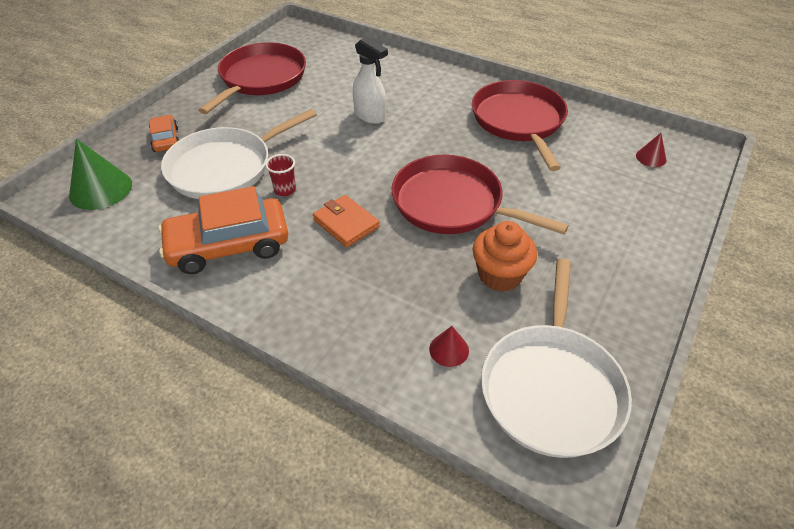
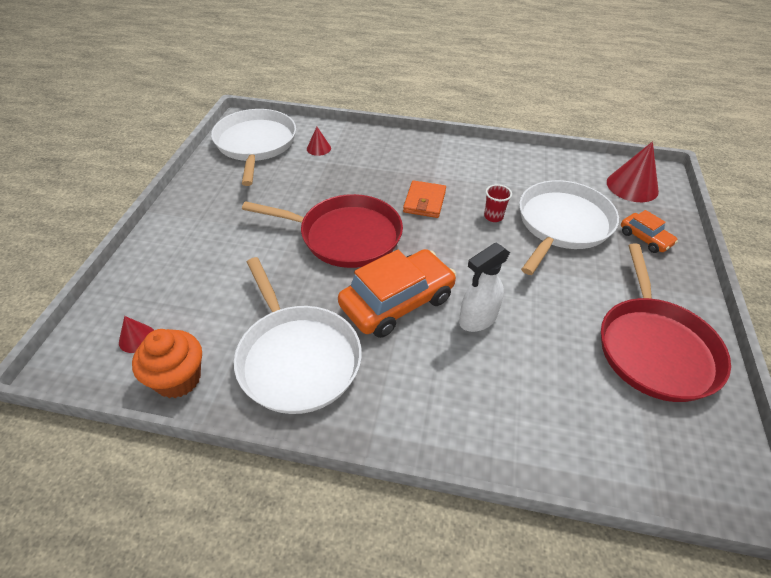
camera: 160 degrees right, 0 degrees up
(100, 189) = (632, 186): green cone -> red cone
(228, 245) = (495, 171): orange car -> orange car (397, 302)
(346, 223) = (424, 202): orange wallet -> orange wallet turned 75 degrees clockwise
(370, 116) = (477, 319): white spray bottle -> white spray bottle turned 60 degrees counterclockwise
(500, 275) = (294, 191): orange cupcake -> orange cupcake (178, 379)
(519, 121) = (297, 358): red pan -> white pan

